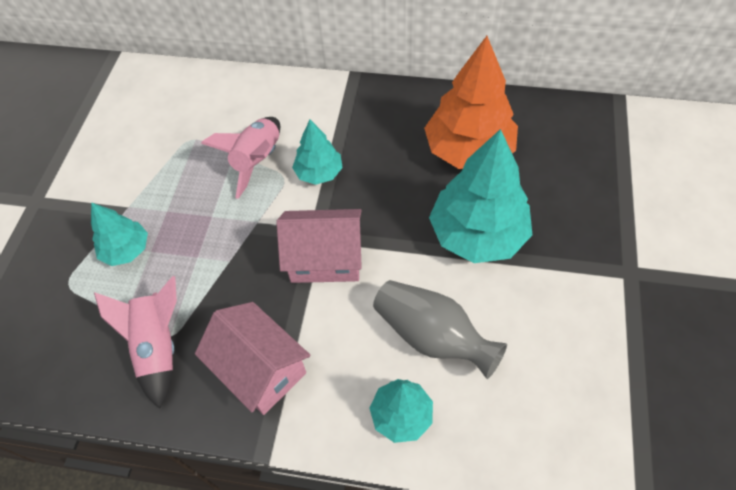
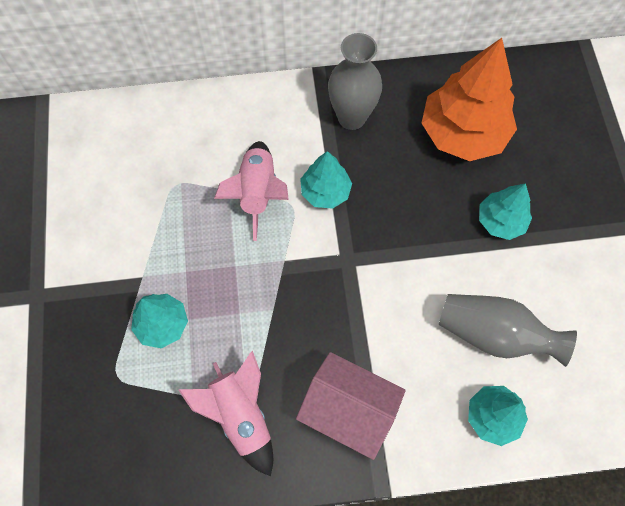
camera: 20 degrees left, 10 degrees up
(325, 259) = (367, 283): pink house -> none
(368, 117) = (351, 117): none -> grey vase
(477, 234) = (500, 221): turquoise tree -> turquoise tree, size x0.54

